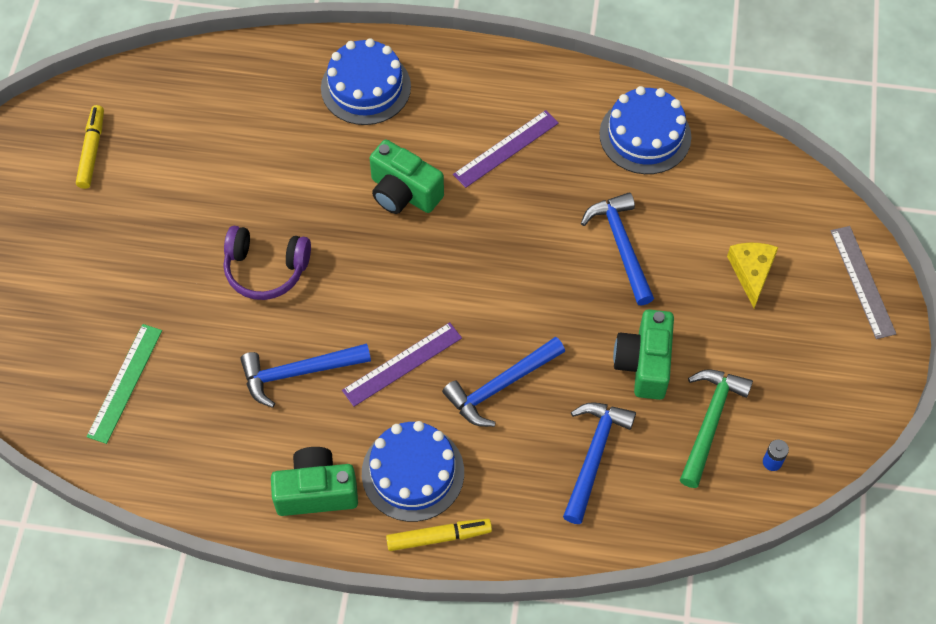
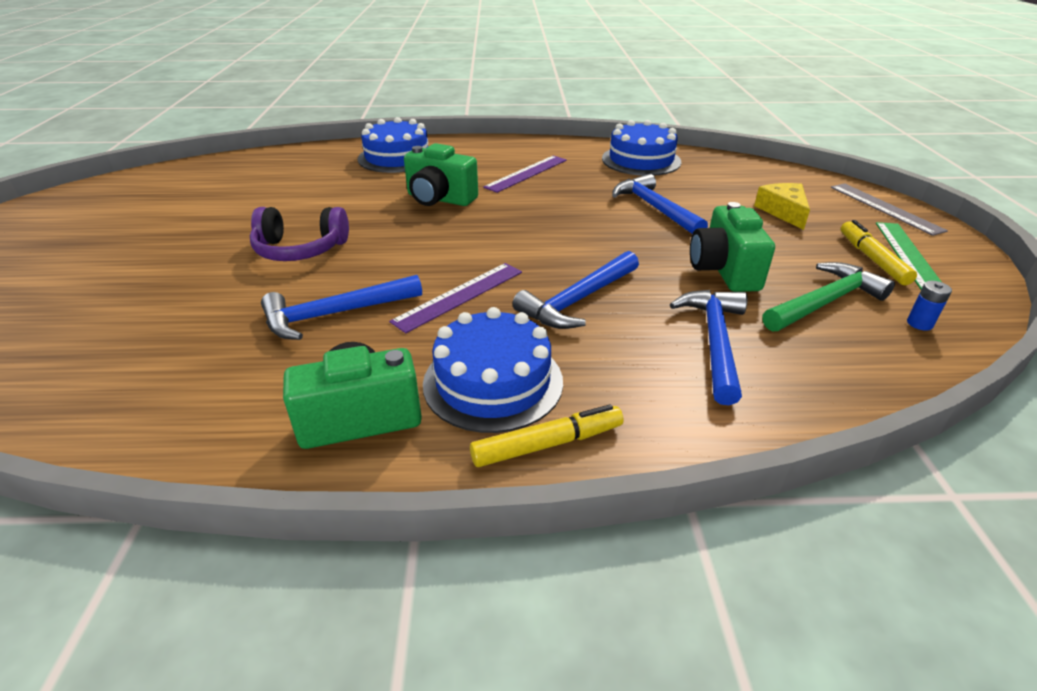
camera: 10 degrees left, 25 degrees down
(92, 151) = (131, 201): yellow marker -> yellow marker (872, 259)
(125, 383) = (104, 344): green ruler -> green ruler (908, 255)
(709, 422) = (824, 302): green hammer -> green hammer turned 45 degrees clockwise

